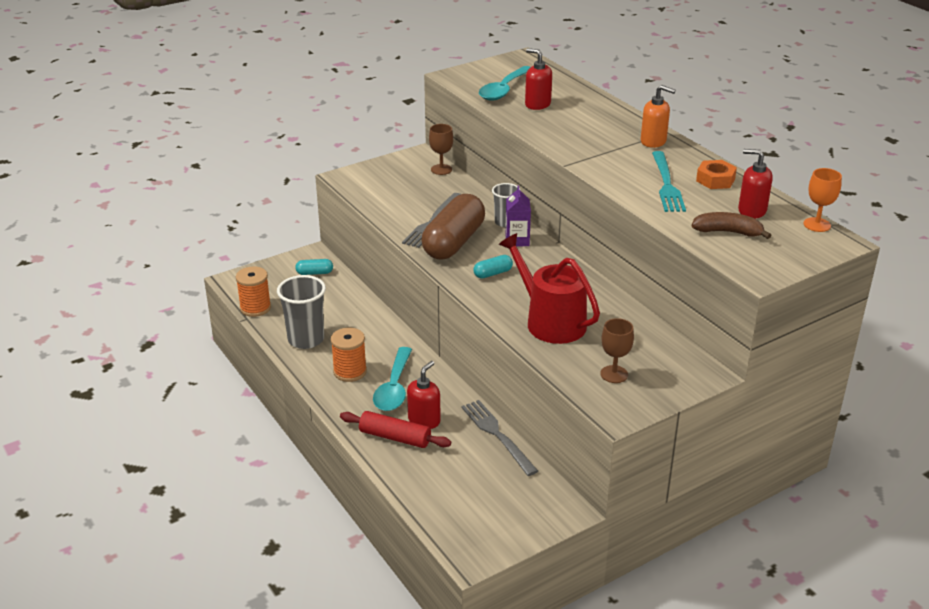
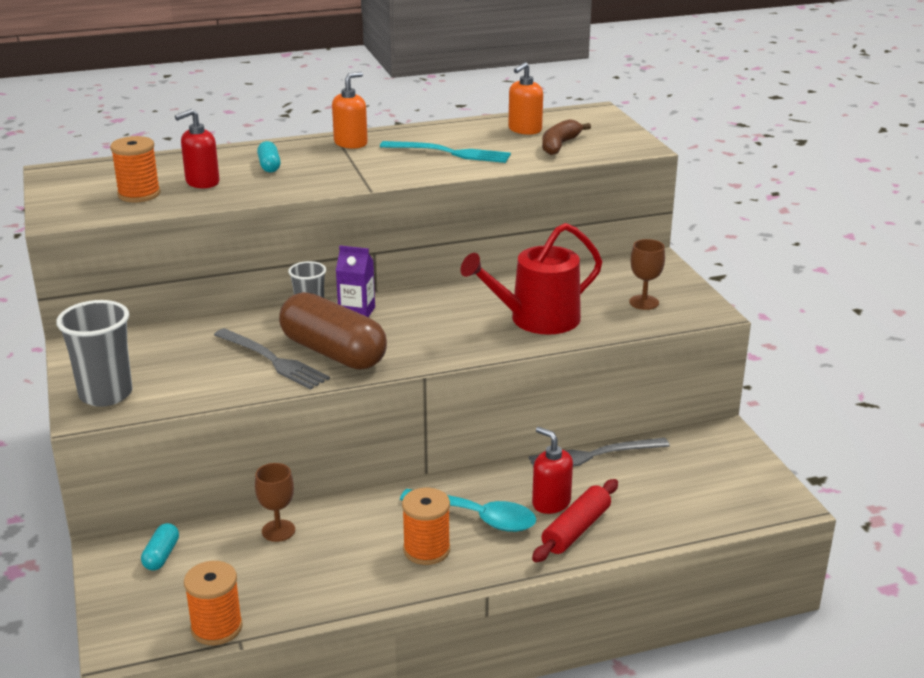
camera: 75 degrees left, 5 degrees down
(306, 339) = (331, 582): grey cup -> grey cup (106, 394)
(441, 169) = (138, 336): brown goblet -> brown goblet (278, 531)
(493, 273) = (421, 338): turquoise capsule -> turquoise capsule (269, 166)
(503, 90) = (139, 194): turquoise spoon -> orange spool
(715, 180) = (455, 132): orange nut -> none
(751, 211) = (524, 130): red soap dispenser -> orange soap dispenser
(817, 225) = (563, 112): orange goblet -> none

